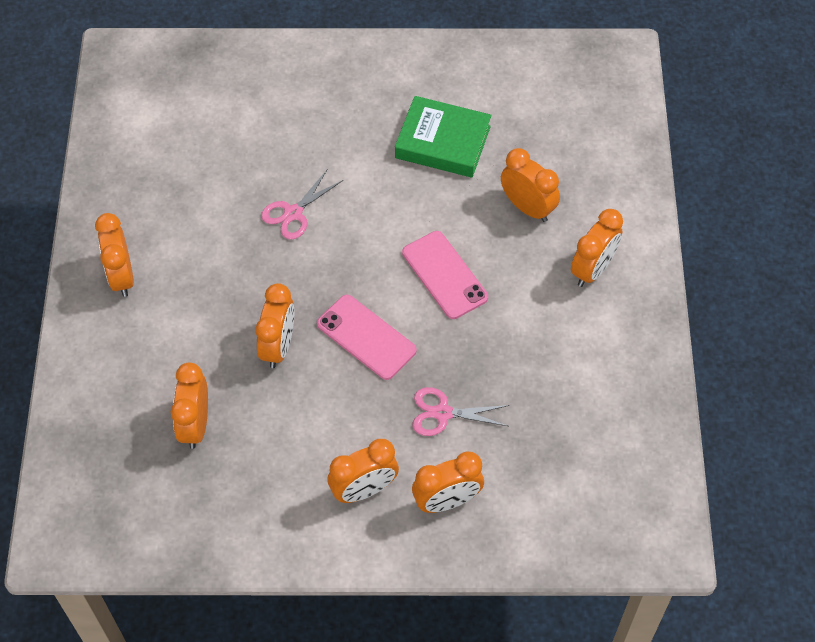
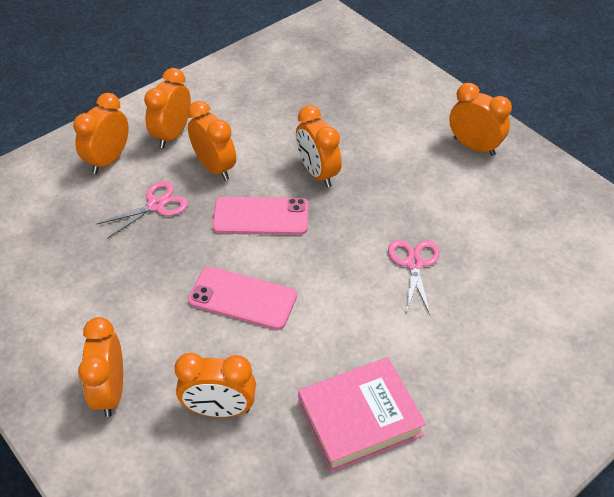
camera: 140 degrees right, 10 degrees down
(195, 425) = (319, 104): orange clock -> orange clock (214, 167)
(443, 142) = (359, 418): green book -> pink book

